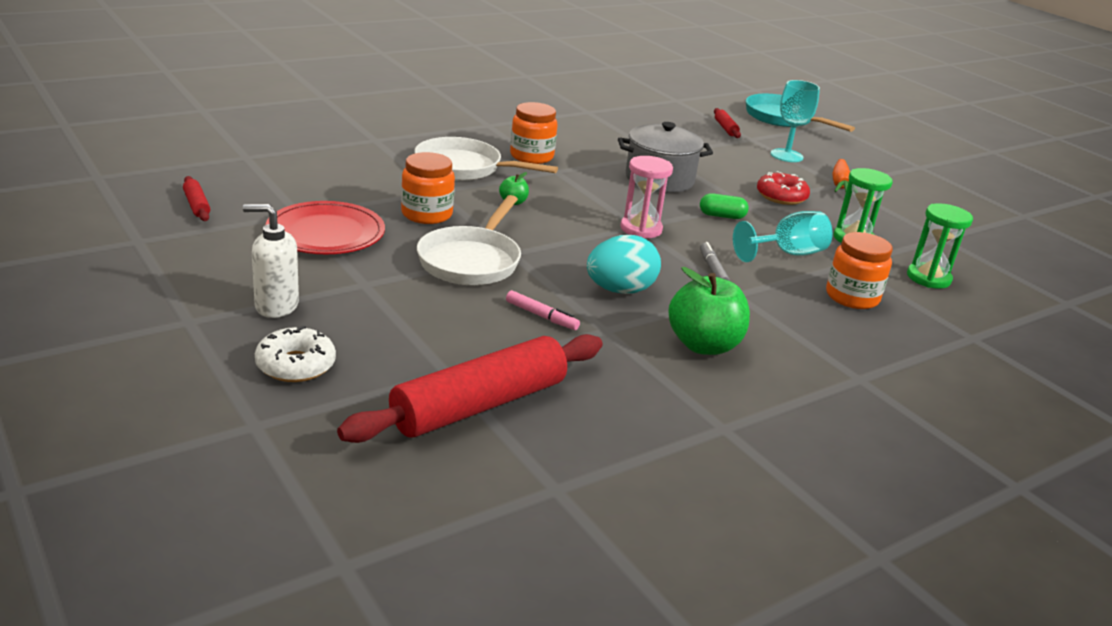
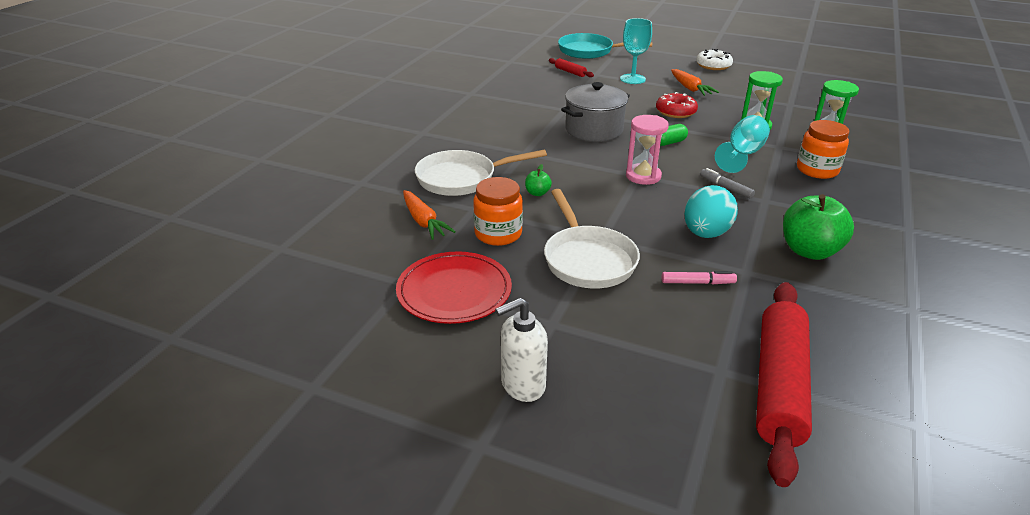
camera: 30 degrees left, 5 degrees up
(197, 205) = (310, 320): red rolling pin -> none
(296, 365) = (620, 434): white donut -> white donut (713, 65)
(380, 183) = (424, 222): none -> orange carrot
(531, 156) = (491, 147): orange jar -> none

